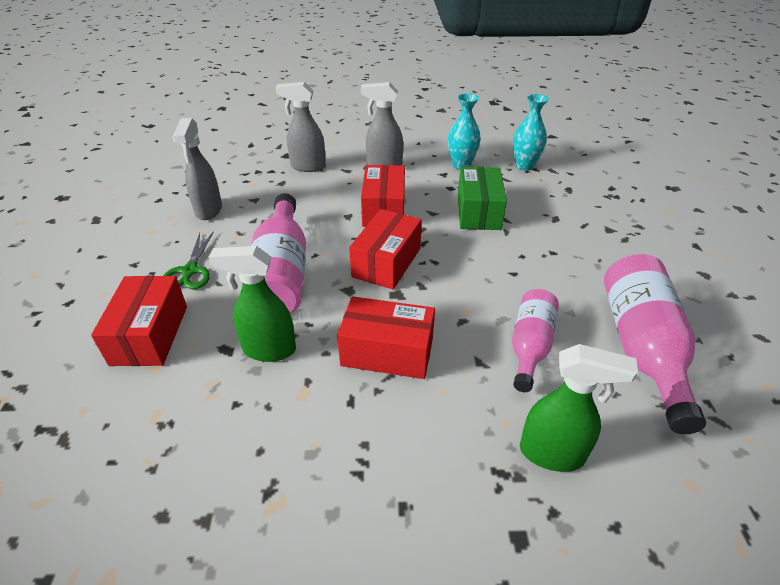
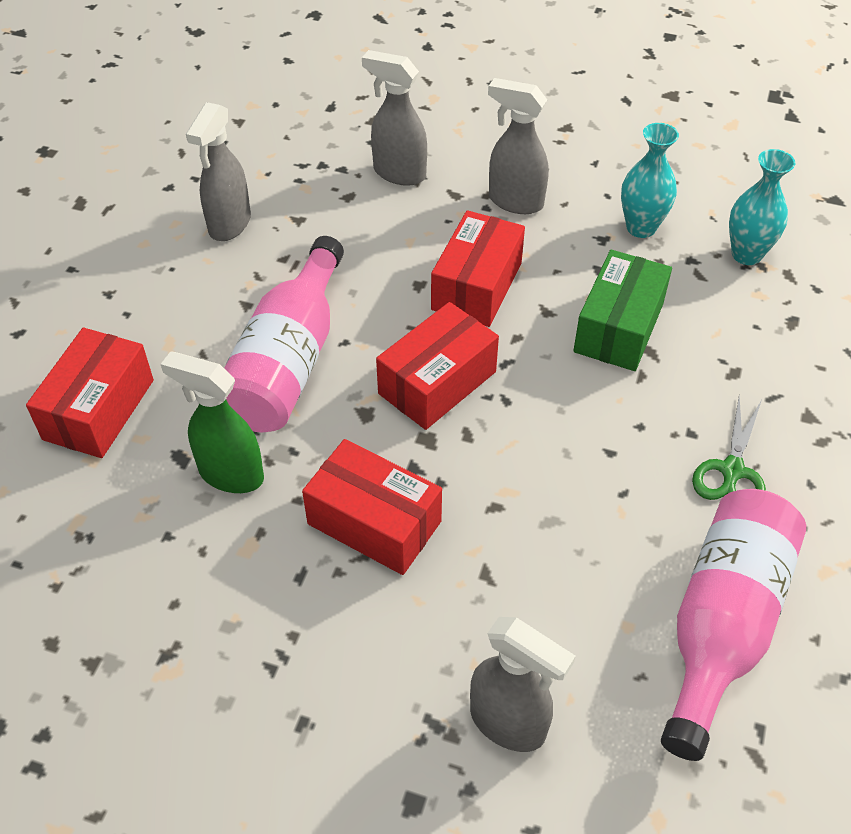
camera: 20 degrees right, 10 degrees up
(190, 271) = (173, 325): green scissors -> green scissors (731, 471)
(530, 346) = (566, 572): pink bottle -> none
(552, 454) = (509, 723): green spray bottle -> grey spray bottle

